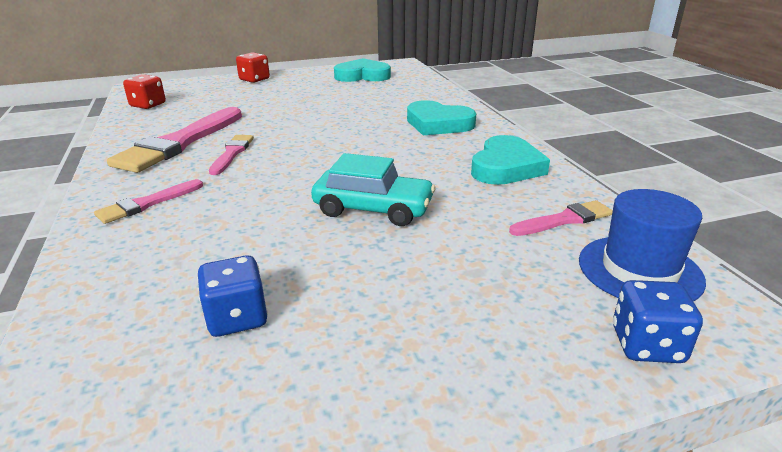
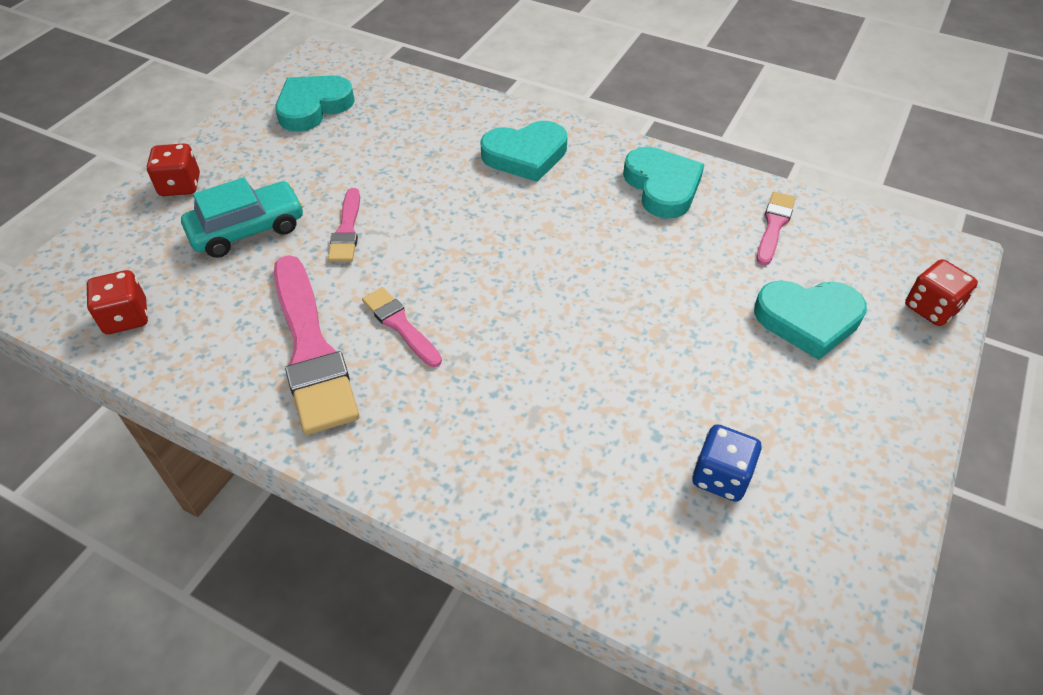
camera: 45 degrees left, 20 degrees up
(147, 204) = (447, 444): pink brush -> pink brush (347, 230)
(373, 209) = (642, 306): turquoise car -> turquoise car (248, 230)
(490, 281) = (808, 320): none -> turquoise heart
(639, 270) = (865, 247): blue hat -> none
(647, 345) = (931, 308): blue dice -> red dice

